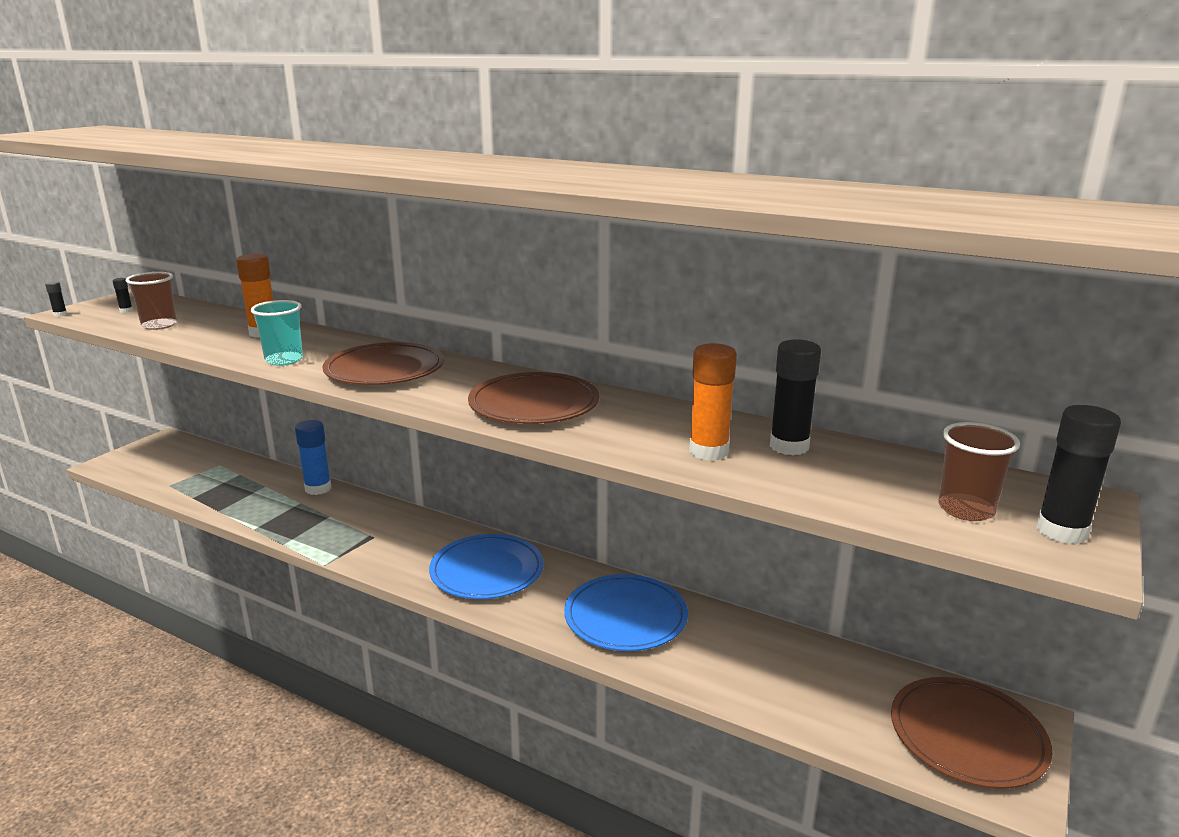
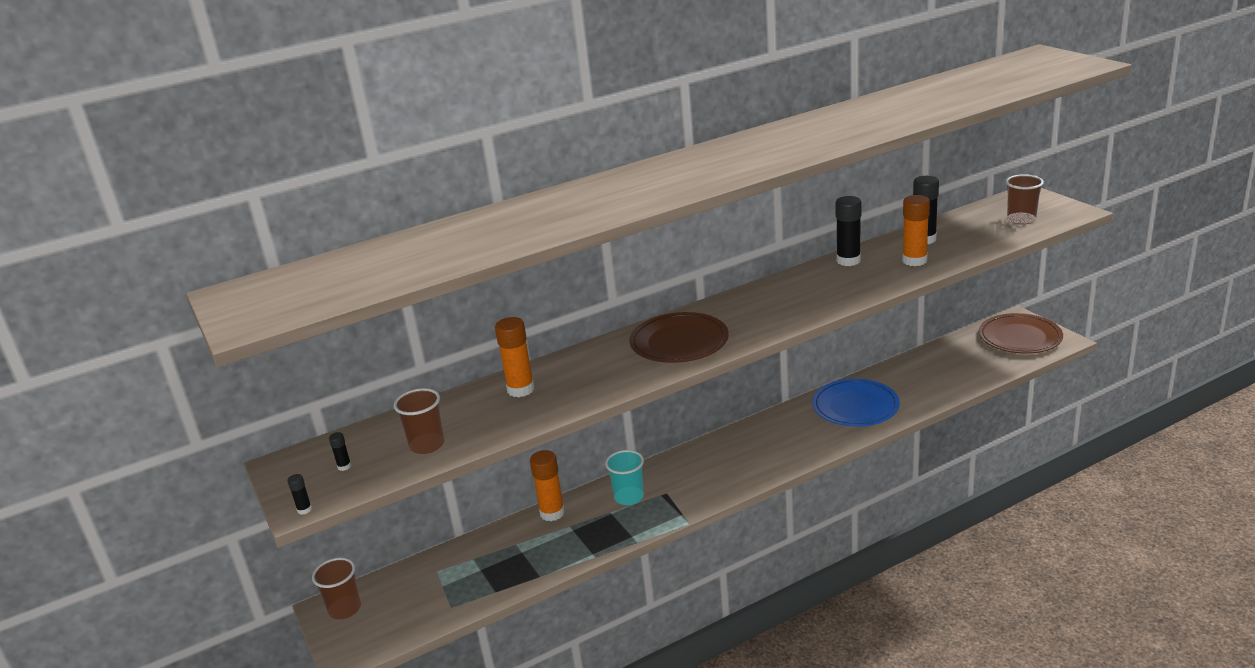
camera: 55 degrees left, 5 degrees up
(164, 446) = (345, 609): none -> brown cup
(284, 360) = (610, 383): turquoise cup -> turquoise cup (629, 497)
(318, 488) = (552, 513): blue glue stick -> orange glue stick
(487, 571) = (760, 448): blue plate -> none
(534, 404) = (800, 297): brown plate -> none
(1061, 531) = (1052, 208): black glue stick -> black glue stick (848, 261)

